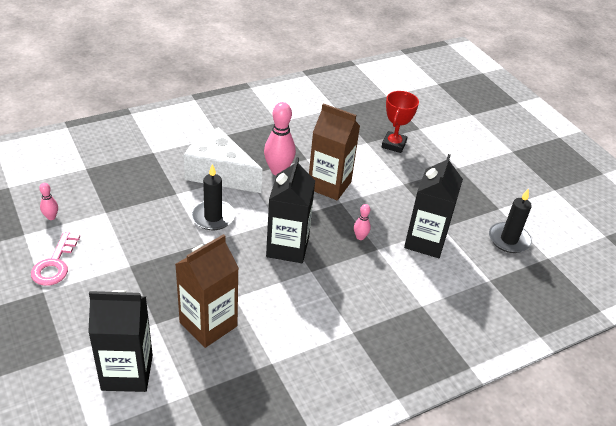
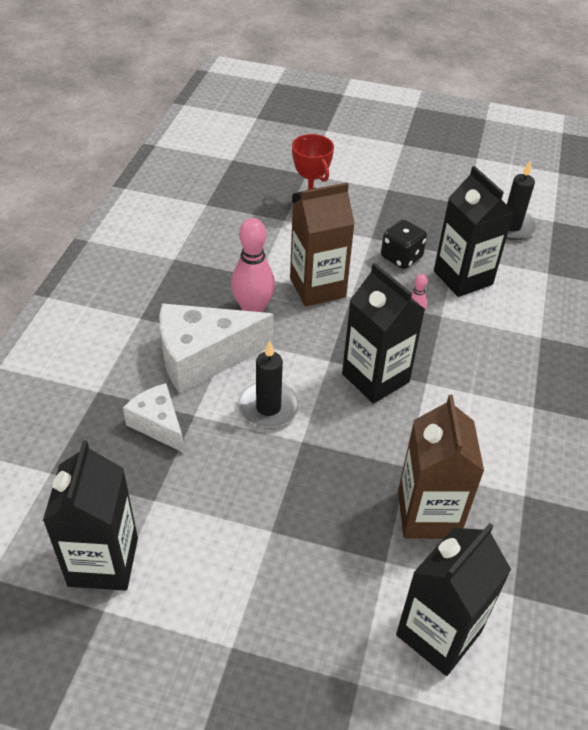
camera: 45 degrees left, 5 degrees up
(51, 217) = (103, 562): pink bowling pin -> black carton
(55, 264) = (195, 606): pink key -> none
(155, 185) = (158, 424): none -> white cheese
(404, 205) = (401, 257): none -> black dice

